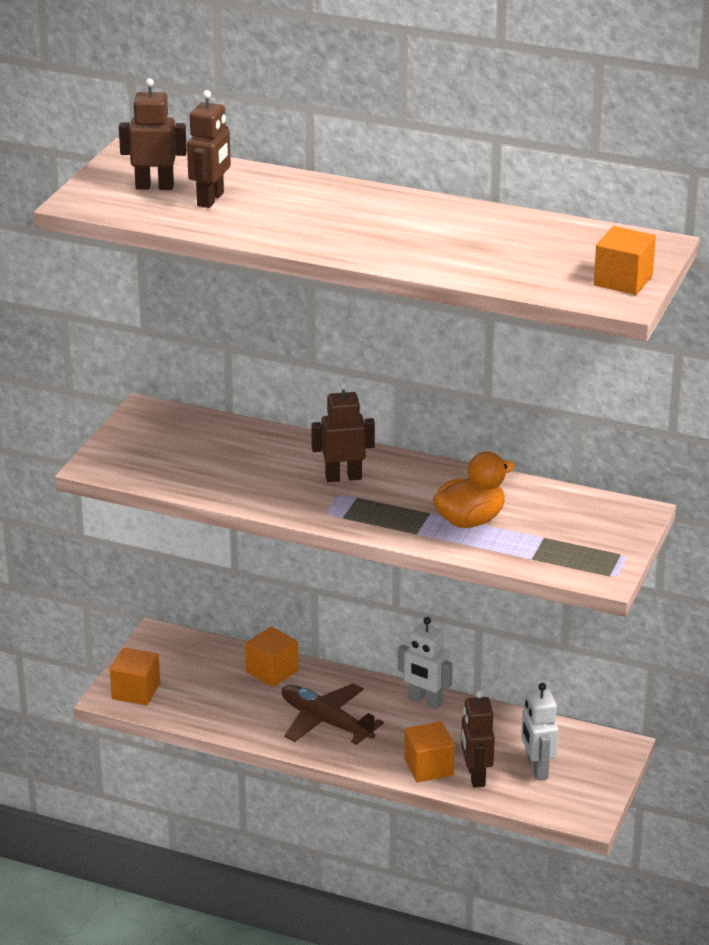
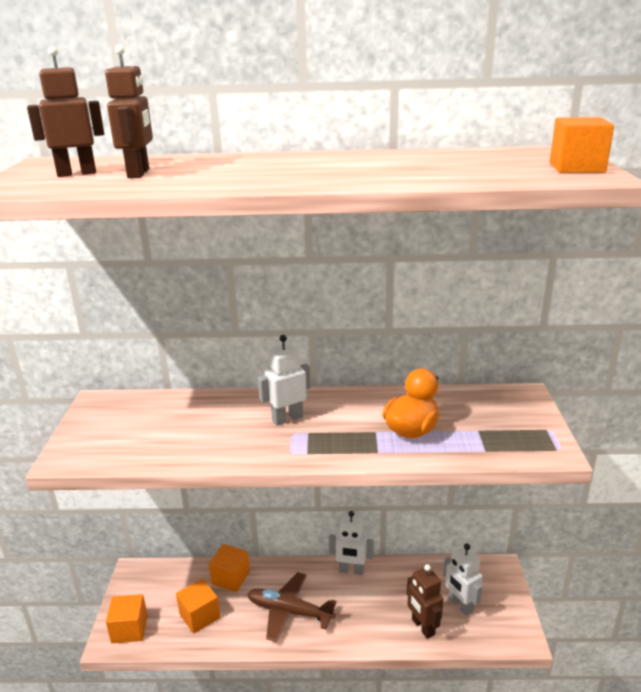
camera: 20 degrees left, 5 degrees down
(343, 477) = (287, 419): brown robot -> white robot
(428, 767) = (384, 630): orange cube -> orange cube (199, 616)

